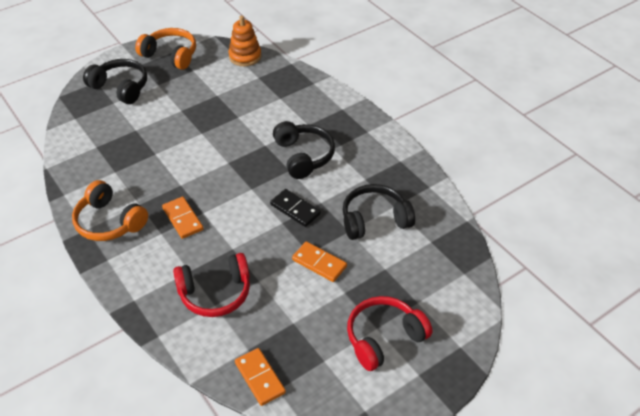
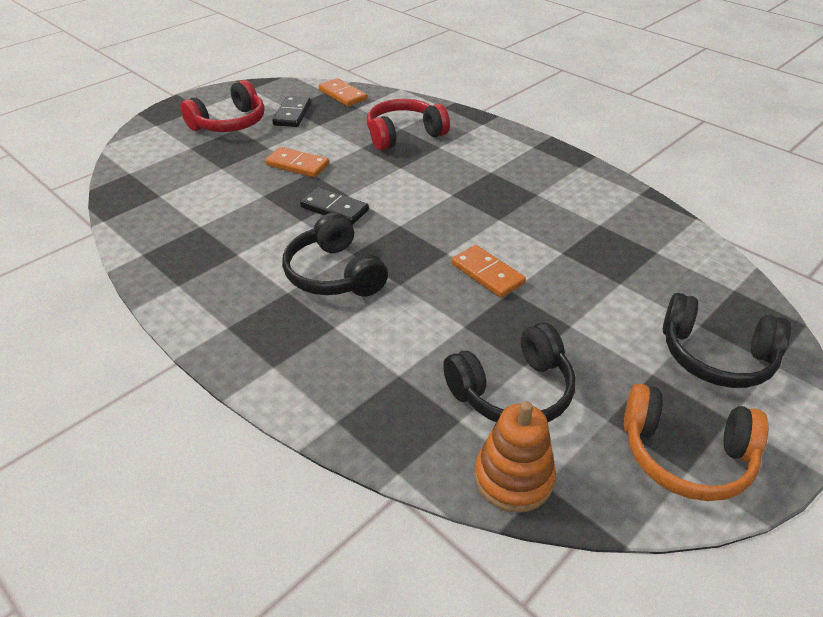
camera: 170 degrees right, 5 degrees down
(109, 222) = (558, 175): orange headphones -> none
(182, 219) = (473, 185): orange domino -> orange domino (487, 274)
(319, 345) = (292, 114): none -> black domino
(374, 220) = (228, 208): black headphones -> black headphones (512, 391)

